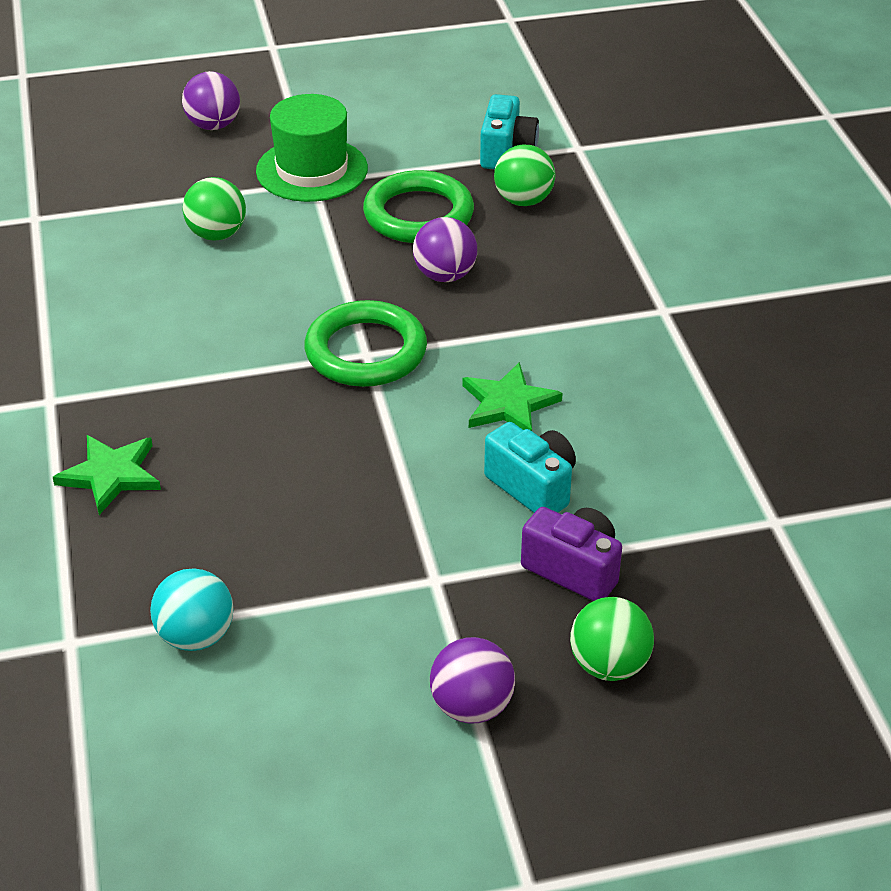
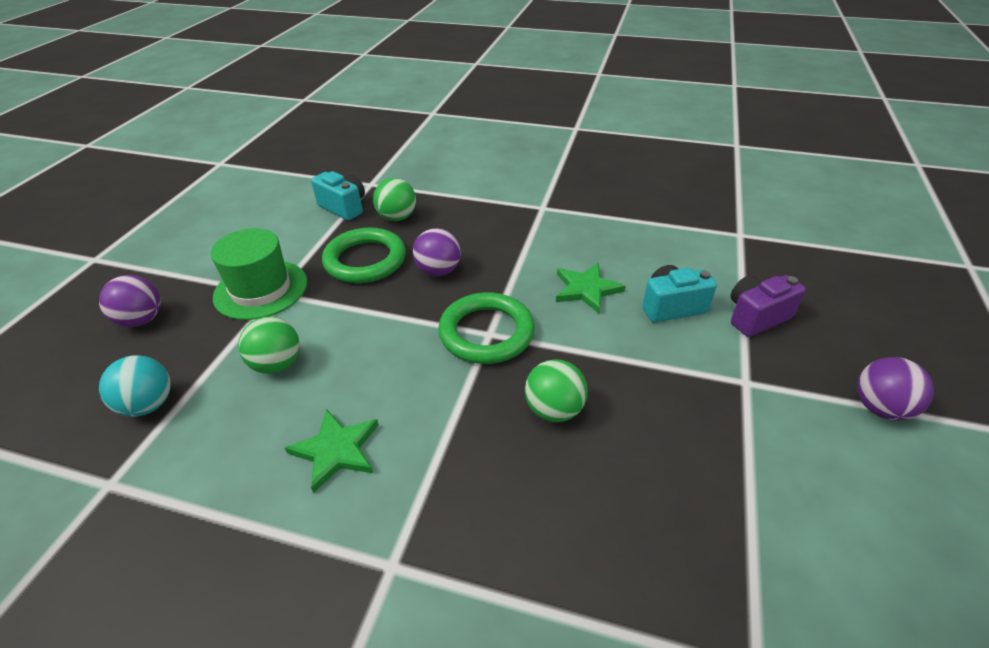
camera: 60 degrees left, 0 degrees up
(111, 475) = (532, 548): green star -> green star (336, 450)
(196, 636) = (773, 554): turquoise ball -> turquoise ball (148, 405)
(609, 665) = (848, 333): green ball -> green ball (554, 410)

